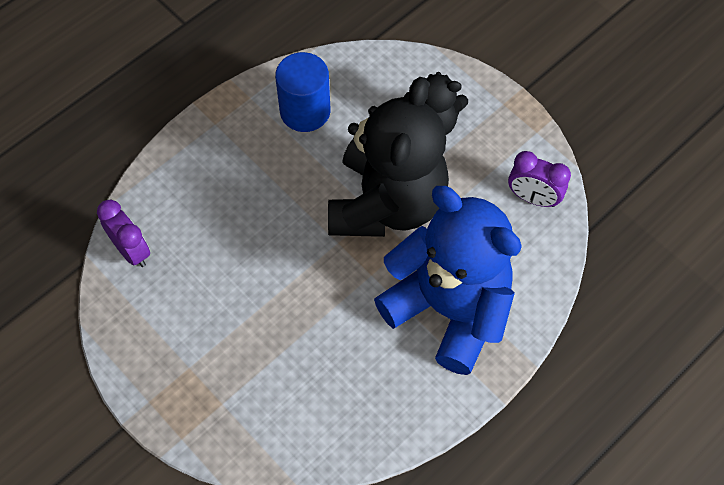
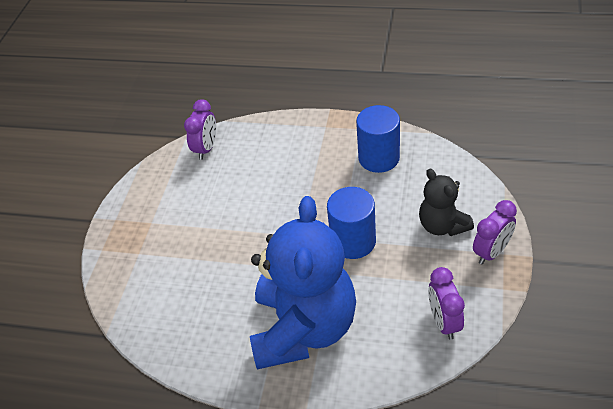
camera: 60 degrees right, 15 degrees down
(386, 203) = (353, 241): black teddy bear -> blue cylinder
(494, 110) = (491, 252): none -> purple clock

